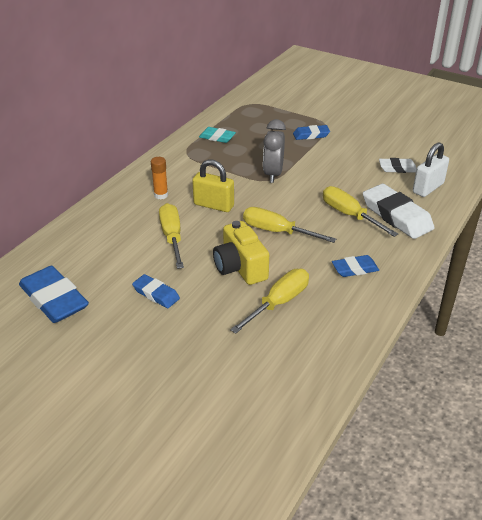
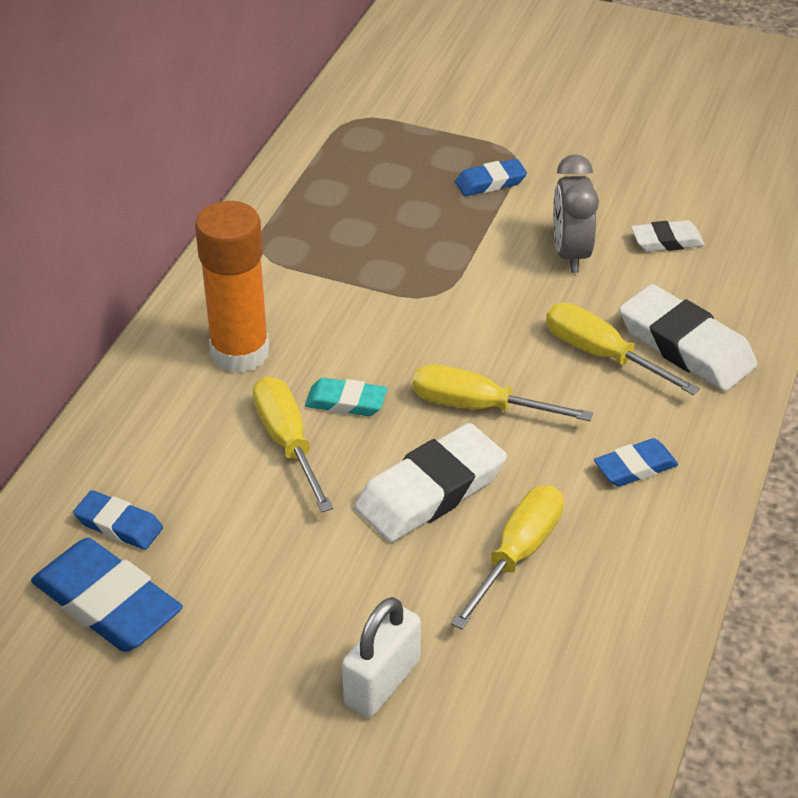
camera: 10 degrees left, 5 degrees up
(156, 294) = (293, 566): blue eraser -> blue eraser (119, 525)
(161, 195) = (240, 352): orange glue stick -> orange glue stick, size x2.15
(213, 205) = (346, 363): yellow padlock -> none
(217, 137) = (311, 207): turquoise eraser -> turquoise eraser (346, 402)
(240, 267) = (431, 491): yellow camera -> white eraser
(273, 174) = (440, 281): grey clock -> grey clock (570, 254)
(428, 188) = (730, 279): white padlock -> white padlock (382, 682)

